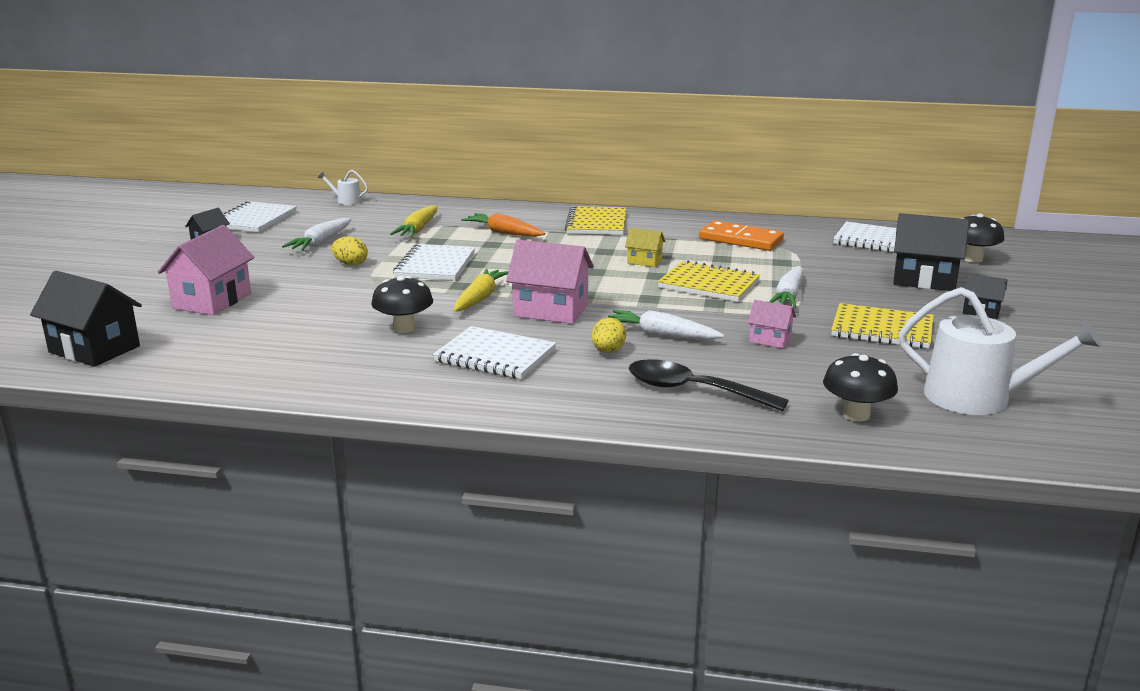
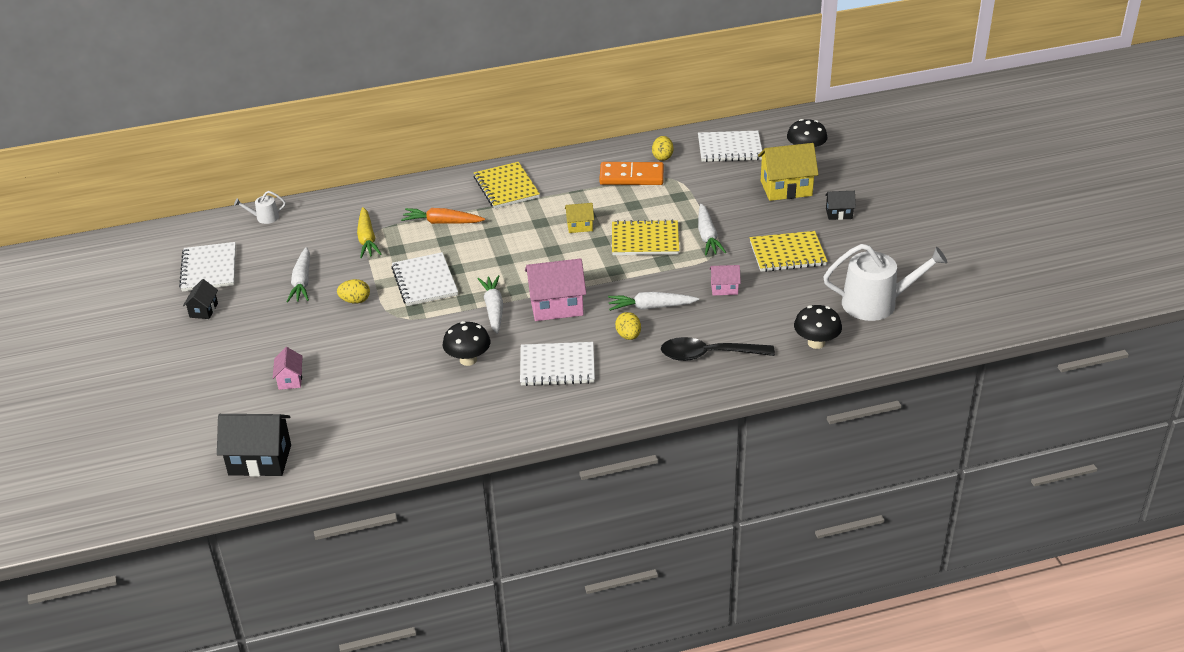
camera: 25 degrees left, 15 degrees up
(212, 301) = (290, 379): pink house -> pink house, size x0.53
(480, 298) = (493, 309): yellow carrot -> white carrot
(790, 233) = (662, 157): none -> yellow egg
(924, 280) = (786, 188): black house -> yellow house

